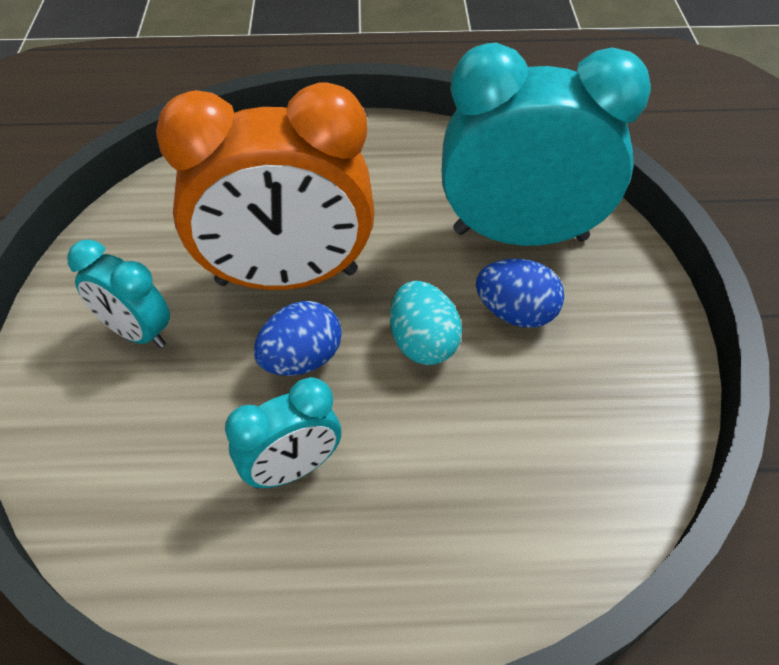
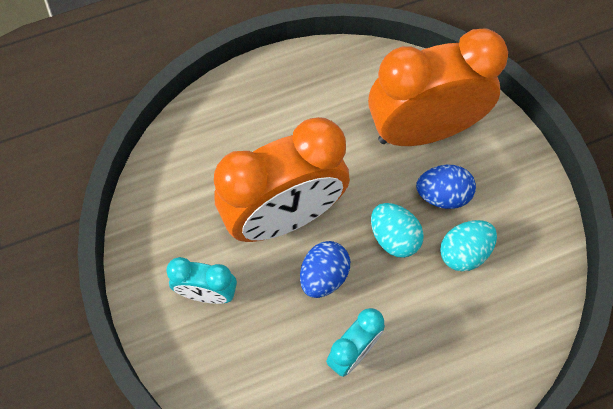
camera: 20 degrees left, 15 degrees up
(518, 391) = (464, 252): none -> turquoise egg
(520, 235) = (423, 130): turquoise clock -> orange clock

